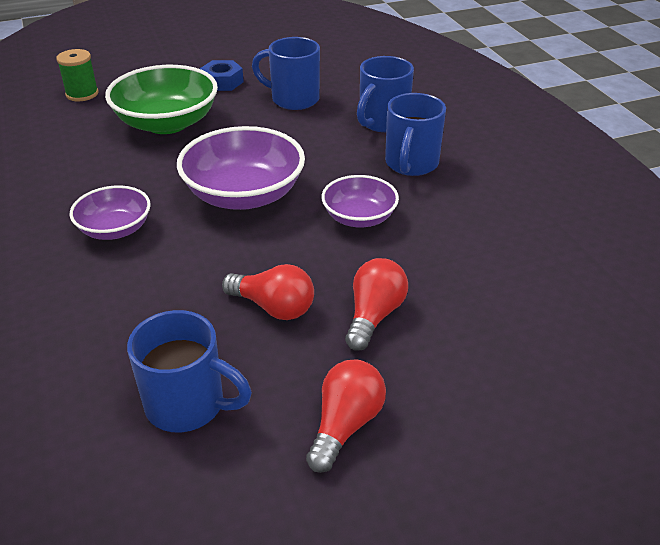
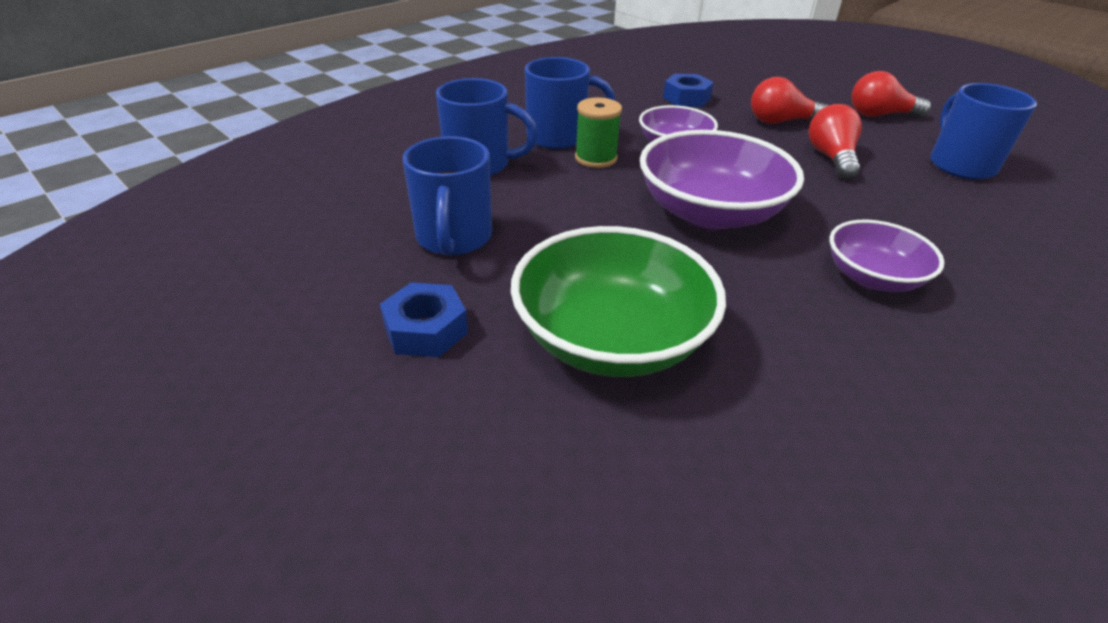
camera: 115 degrees left, 0 degrees up
(82, 94) = (592, 541): green spool -> green spool (596, 158)
(471, 270) = (686, 98): none -> blue nut

